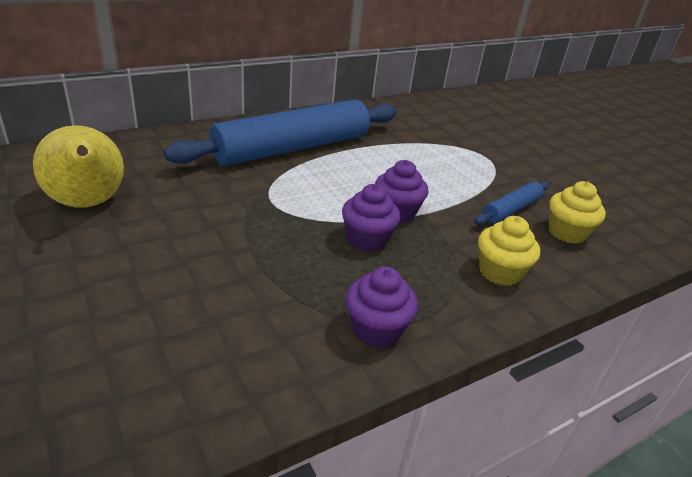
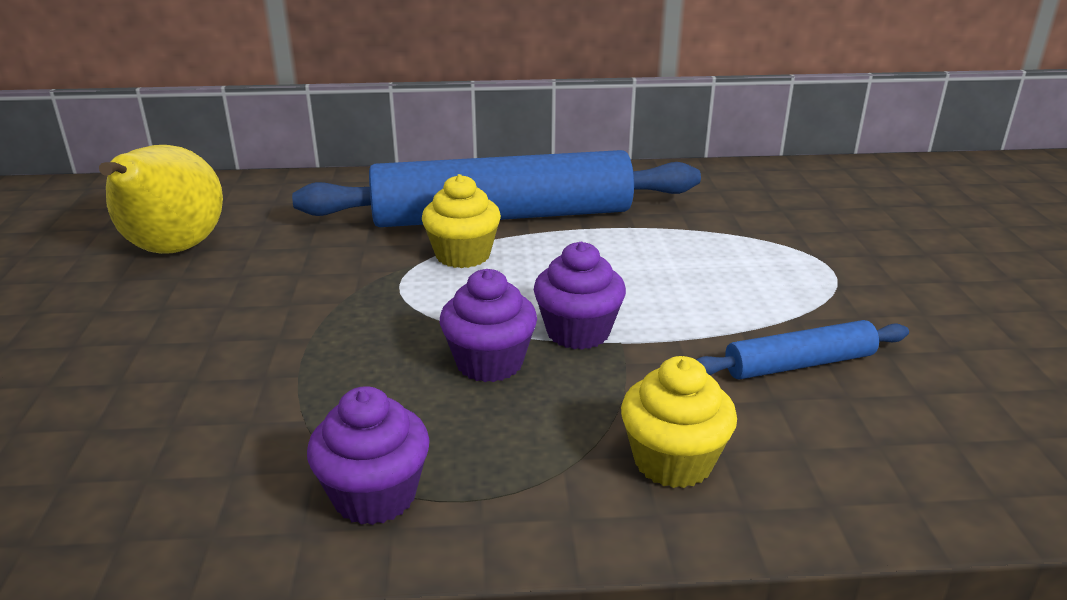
camera: 30 degrees right, 5 degrees down
(567, 233) = (882, 425): yellow cupcake -> yellow cupcake (463, 255)

